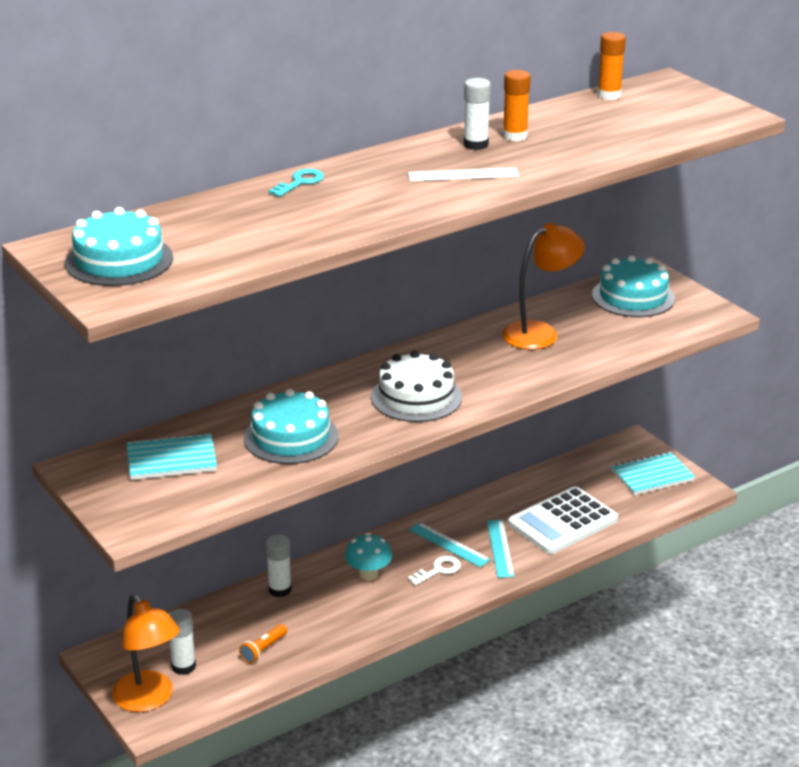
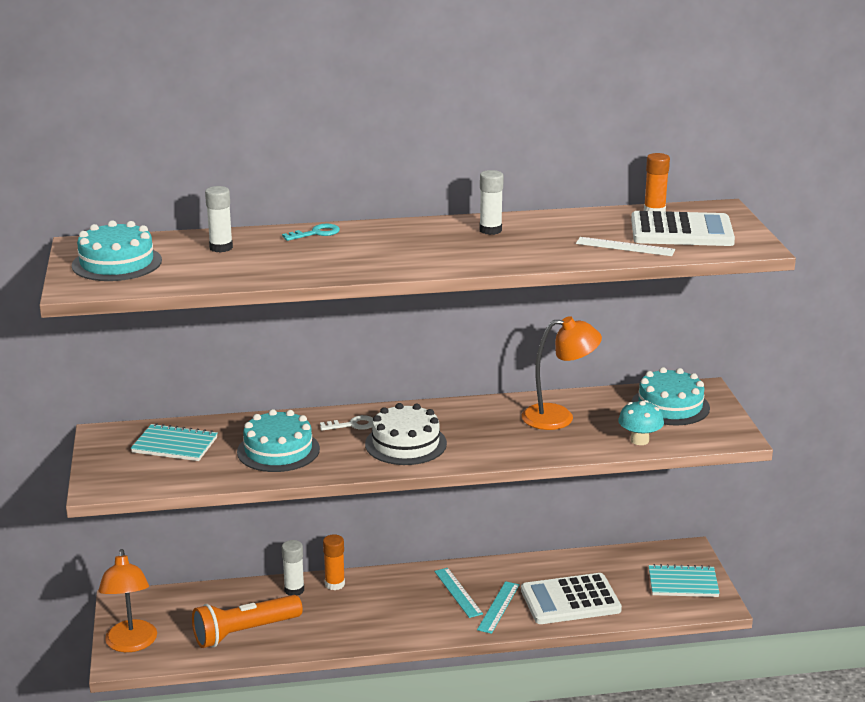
camera: 25 degrees right, 5 degrees down
(183, 666) = (175, 627): white glue stick -> white glue stick (221, 248)
(263, 650) = (244, 632): orange flashlight -> orange flashlight, size x2.19
(368, 574) = (373, 597): turquoise mushroom -> turquoise mushroom (639, 440)
(438, 570) = (432, 610): white key -> white key (352, 425)
(463, 175) = (451, 251): white ruler -> white ruler (625, 247)
(515, 136) = (531, 229): orange glue stick -> orange glue stick (334, 584)
(657, 111) = (681, 231): none -> white calculator

